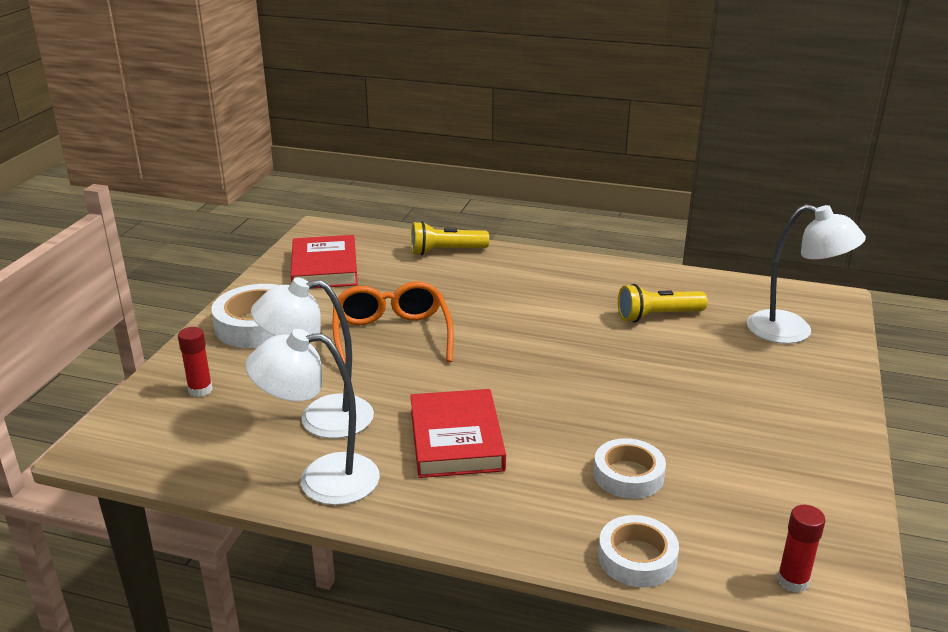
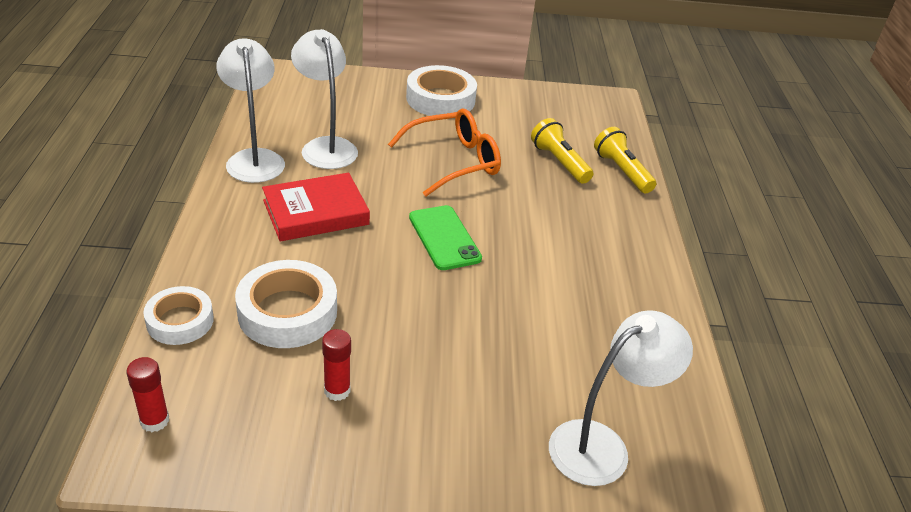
camera: 70 degrees right, 10 degrees up
(200, 390) = (345, 93): red glue stick -> red glue stick (337, 390)
(325, 268) = (546, 113): red book -> none
(524, 361) = (444, 238): none -> green phone
(628, 475) = (287, 312): white tape -> white tape, size x1.56
(658, 316) = (575, 324): yellow flashlight -> yellow flashlight (559, 162)
(793, 331) = (602, 445): white lamp -> white lamp turned 135 degrees counterclockwise

